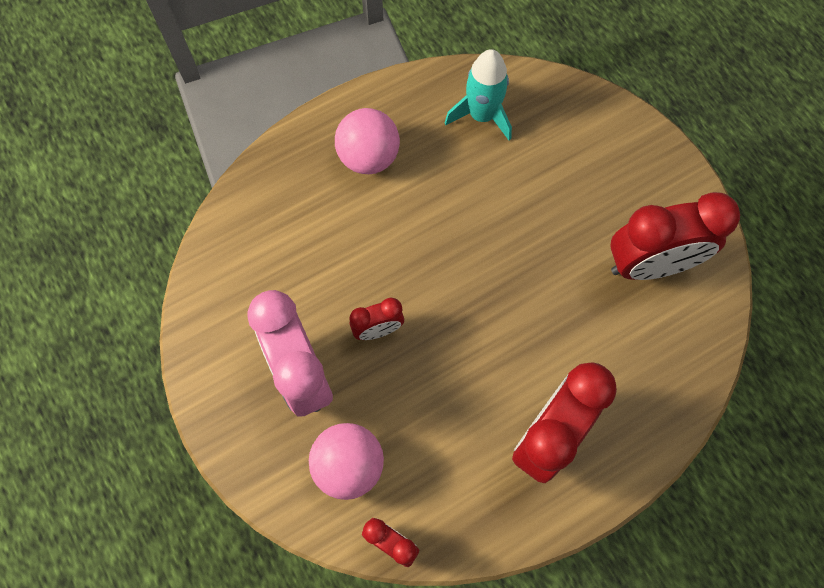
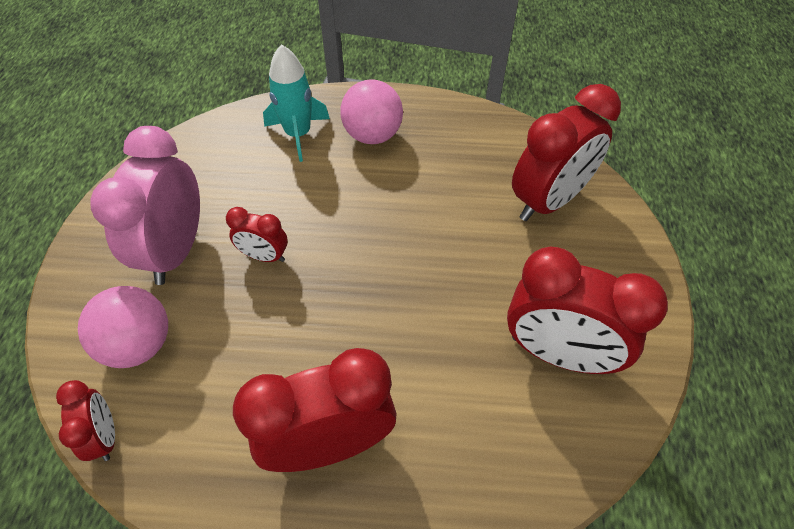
camera: 35 degrees right, 15 degrees down
(482, 115) = (491, 154): turquoise rocket -> turquoise rocket (298, 134)
(558, 135) = (548, 201): none -> red clock

